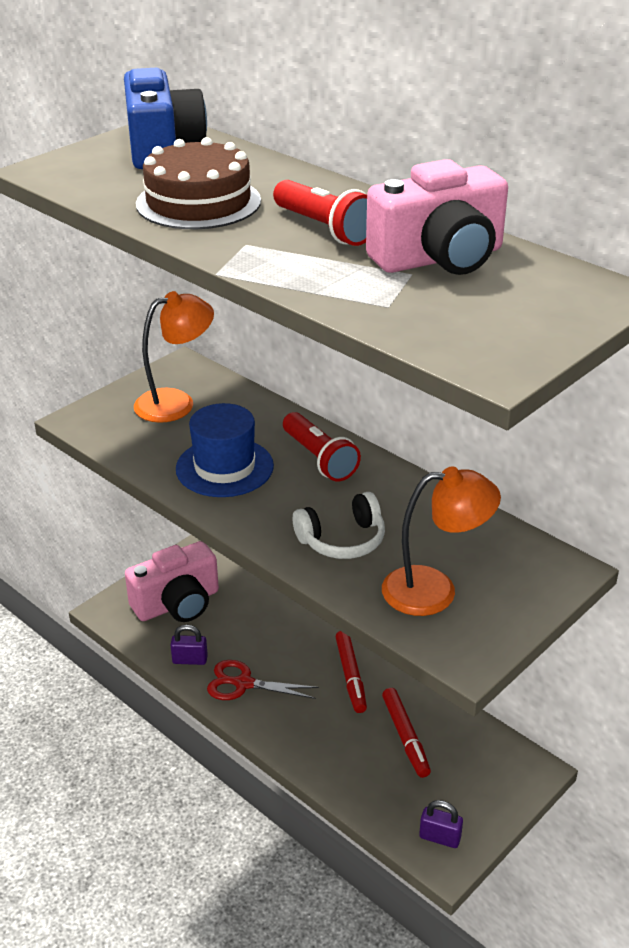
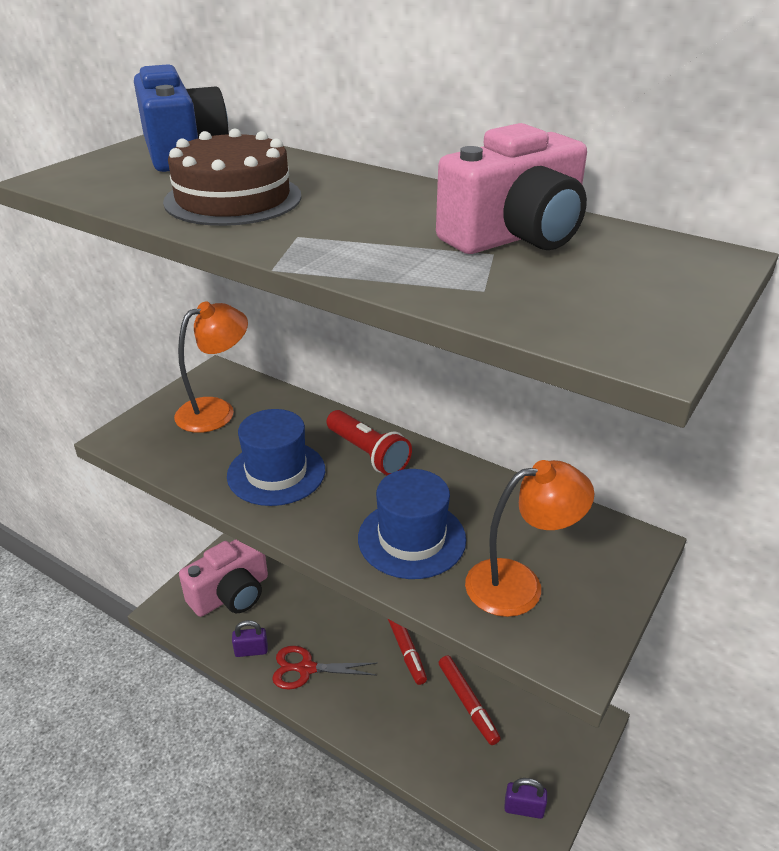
camera: 10 degrees left, 0 degrees up
(325, 229) = (379, 215): red flashlight -> none
(342, 540) = (411, 538): white headphones -> blue hat

